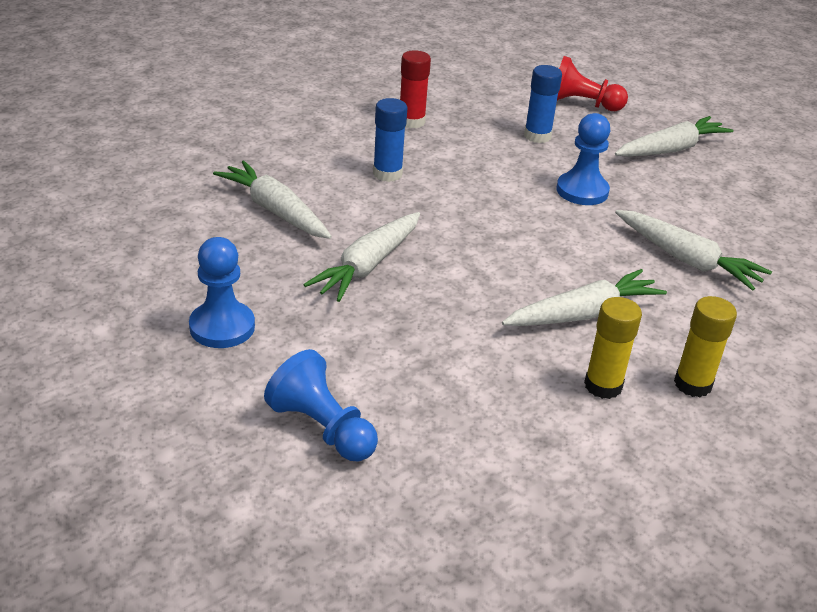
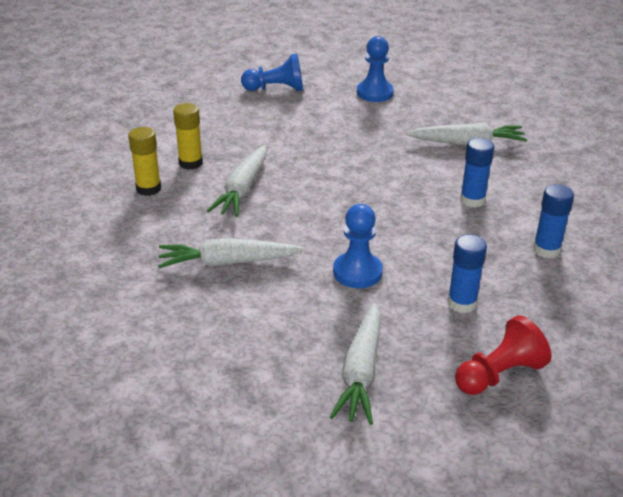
camera: 135 degrees right, 0 degrees up
(368, 266) = (375, 147): white carrot -> none
(411, 121) = (546, 250): red glue stick -> blue glue stick

